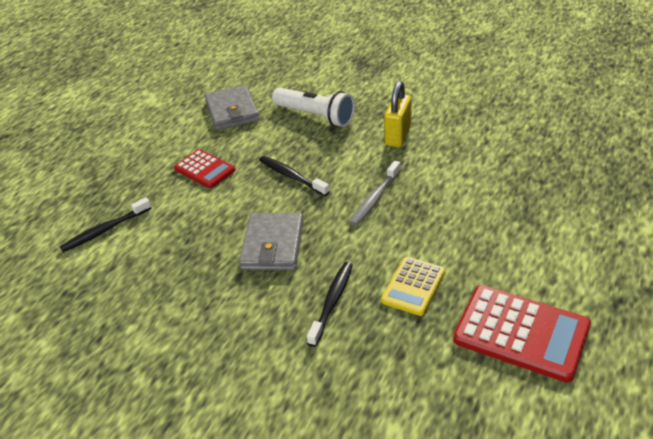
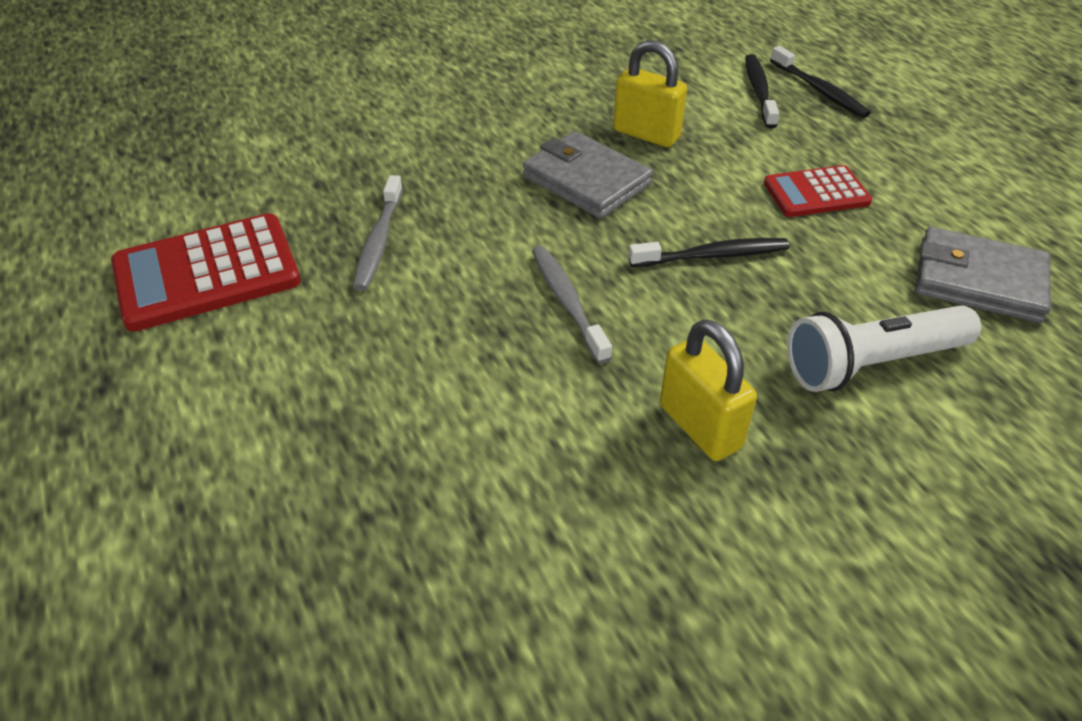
camera: 125 degrees right, 5 degrees up
(200, 248) = (646, 134): none -> yellow padlock
(332, 302) = (443, 178): black toothbrush -> black toothbrush (819, 90)
(413, 286) = (379, 241): yellow calculator -> grey toothbrush

